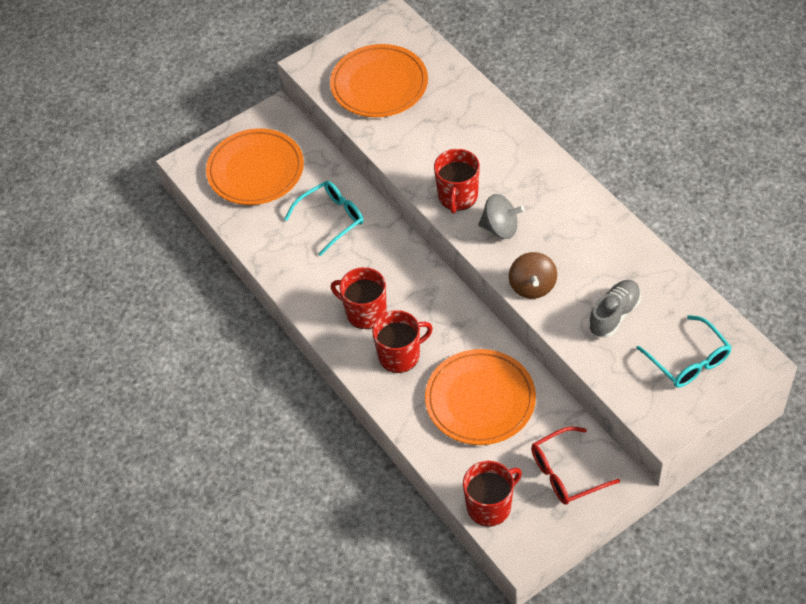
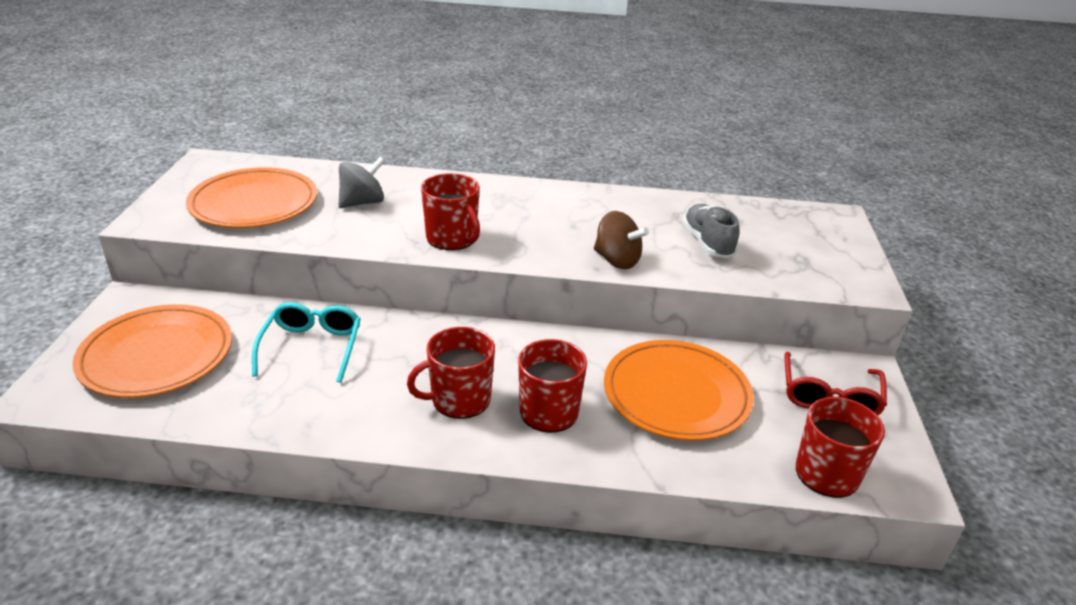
camera: 55 degrees left, 20 degrees down
(500, 228) = (525, 239): grey spinning top -> grey spinning top (362, 202)
(688, 361) = (803, 239): turquoise glasses -> none

